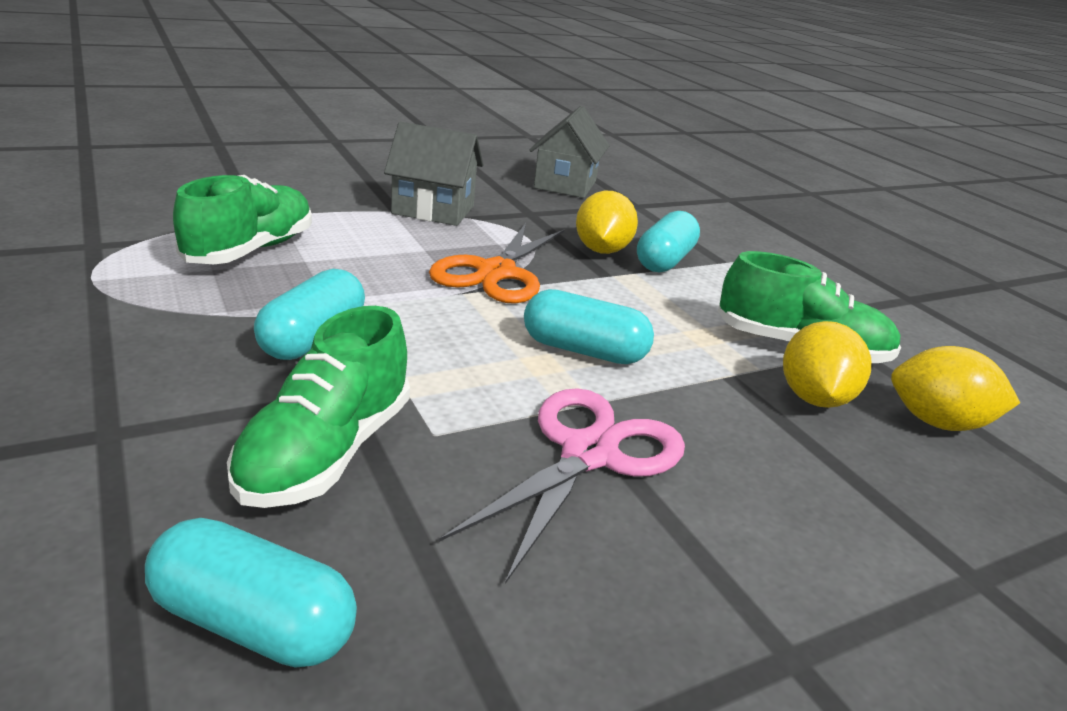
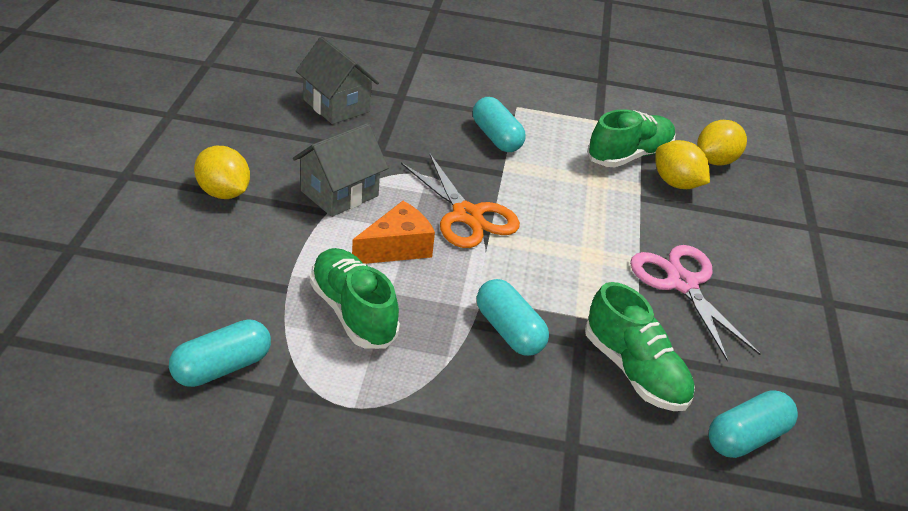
camera: 55 degrees left, 10 degrees up
(385, 250) = (397, 248): none -> orange cheese
(584, 350) = (586, 232): turquoise capsule -> turquoise capsule (222, 367)
(601, 250) = (464, 154): yellow lemon -> yellow lemon (223, 193)

